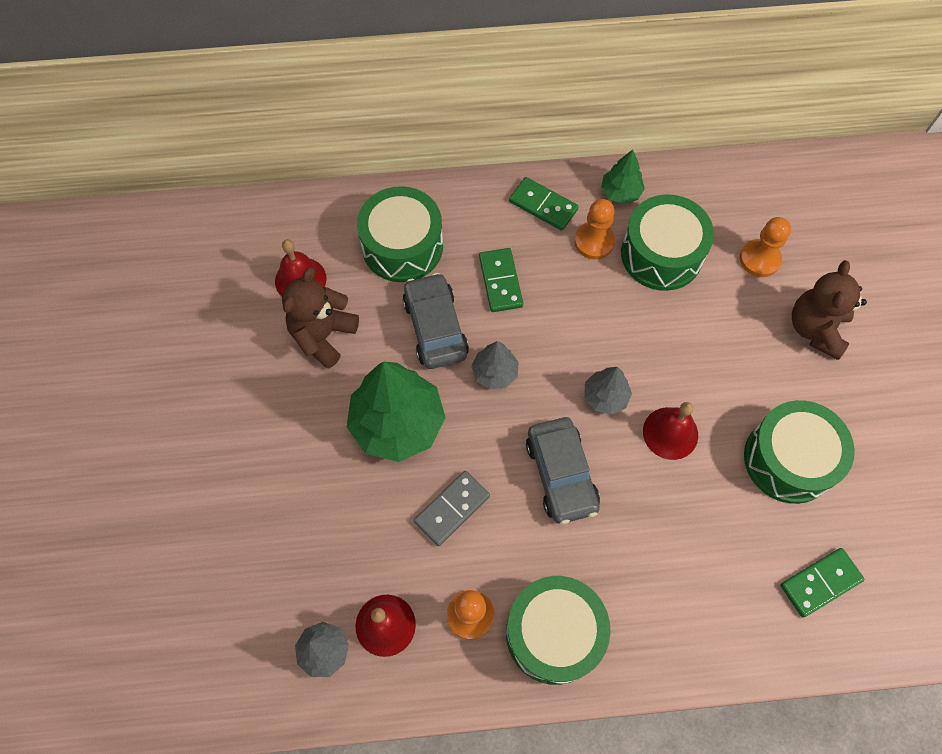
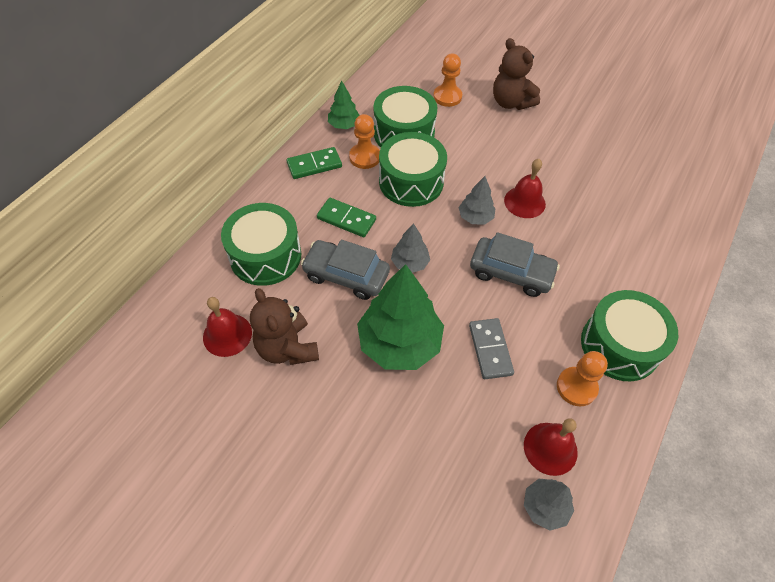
camera: 55 degrees left, 10 degrees down
(789, 459) = (581, 162): green drum -> green drum (411, 181)
(820, 583) = (666, 195): green domino -> none

